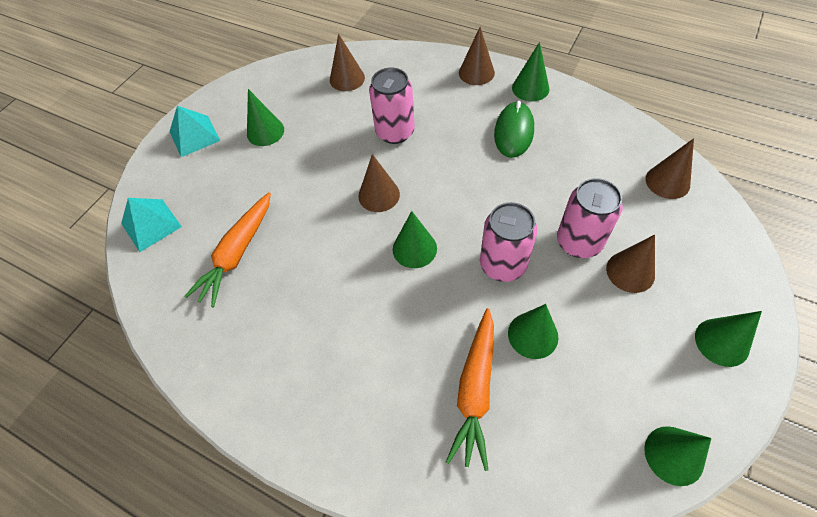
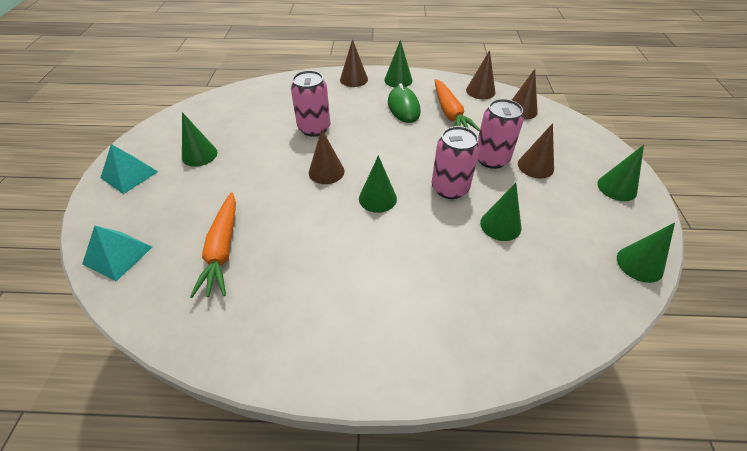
camera: 30 degrees left, 10 degrees down
(347, 79) = (253, 104): brown cone -> brown cone (480, 91)
(475, 391) = (485, 276): orange carrot -> orange carrot (450, 113)

